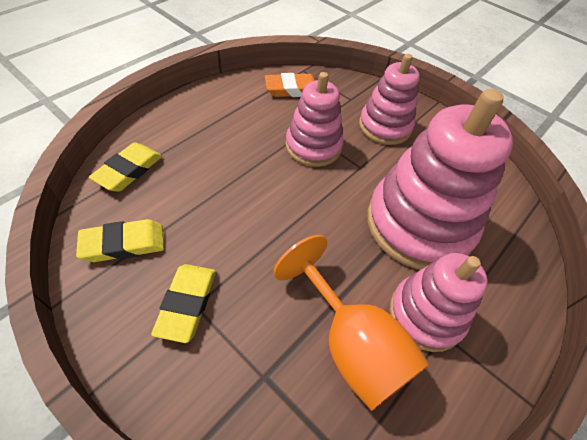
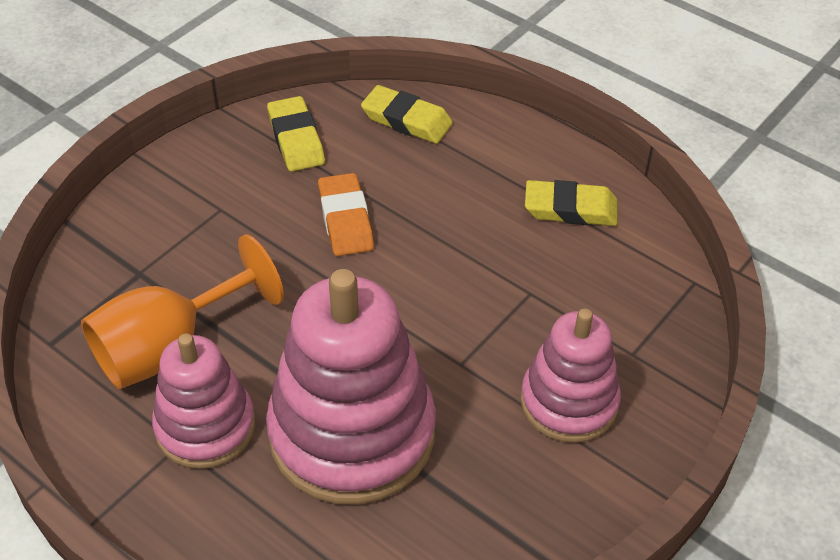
camera: 90 degrees right, 5 degrees down
(187, 303) = (222, 202): yellow eraser -> yellow eraser (570, 209)
(292, 89) = (630, 269): orange eraser -> orange eraser (345, 219)
(313, 146) = (493, 302): pink stacking toy -> none

